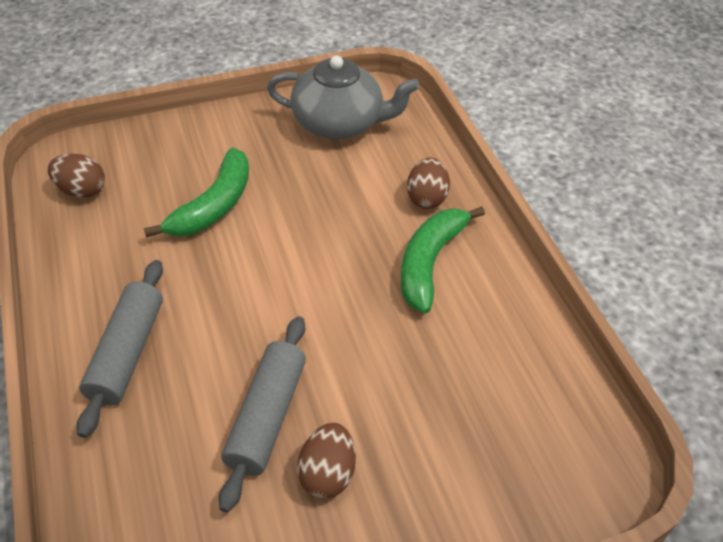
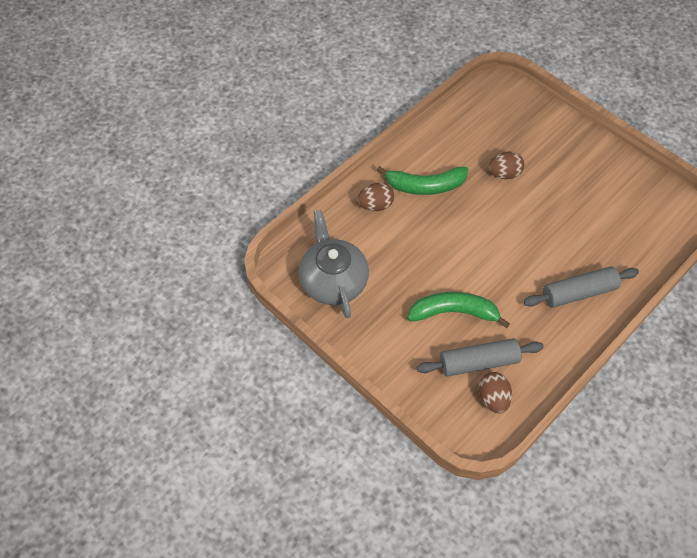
camera: 115 degrees left, 10 degrees up
(267, 416) = (565, 214): grey rolling pin -> grey rolling pin (478, 362)
(327, 473) = (572, 179): brown egg -> brown egg (504, 174)

